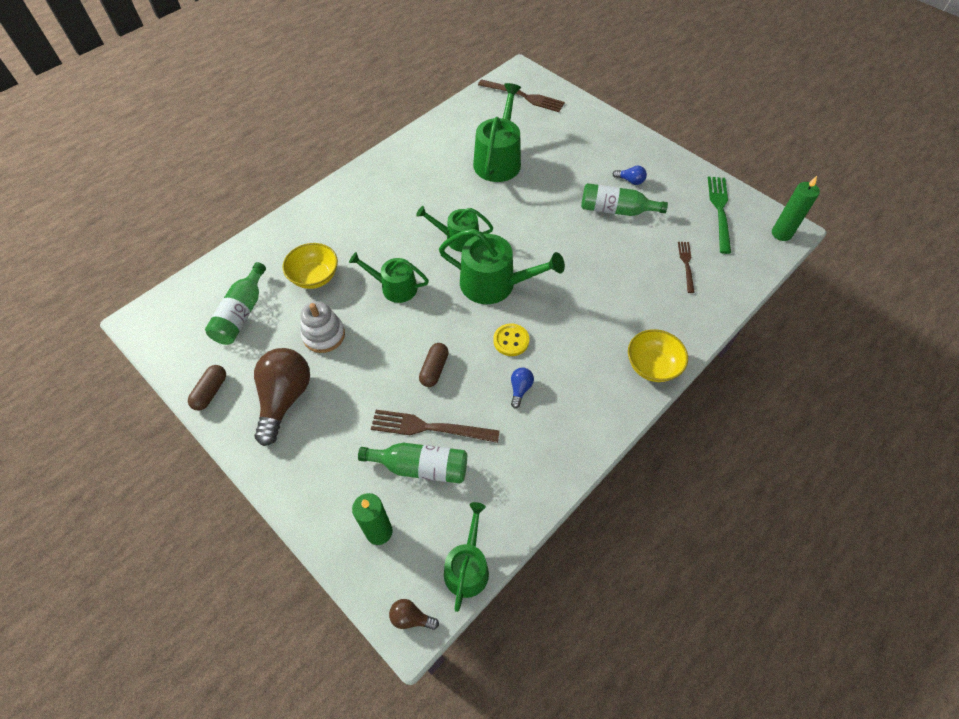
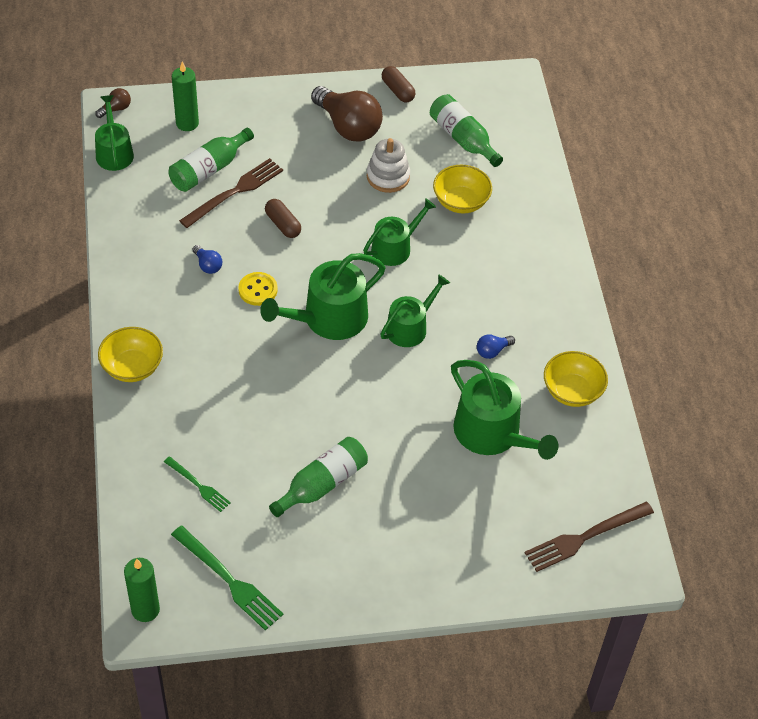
camera: 125 degrees right, 5 degrees down
(432, 144) = (572, 391): none -> yellow bowl
(467, 567) = (114, 152): green watering can -> green watering can turned 150 degrees counterclockwise
(630, 181) = (349, 532): blue light bulb -> blue light bulb (492, 351)
(686, 264) = (198, 485): brown fork -> green fork

